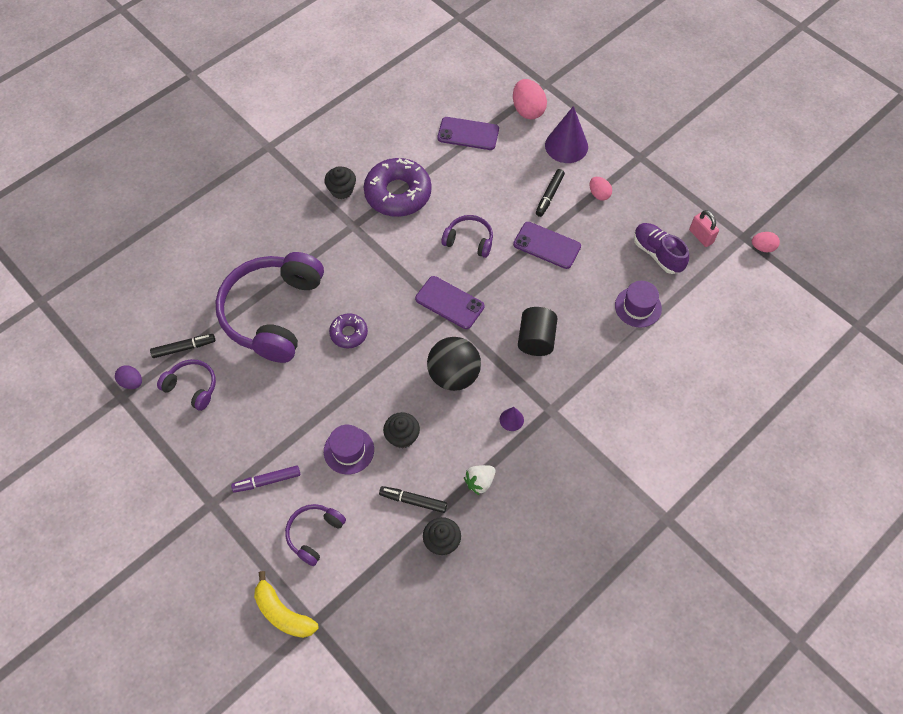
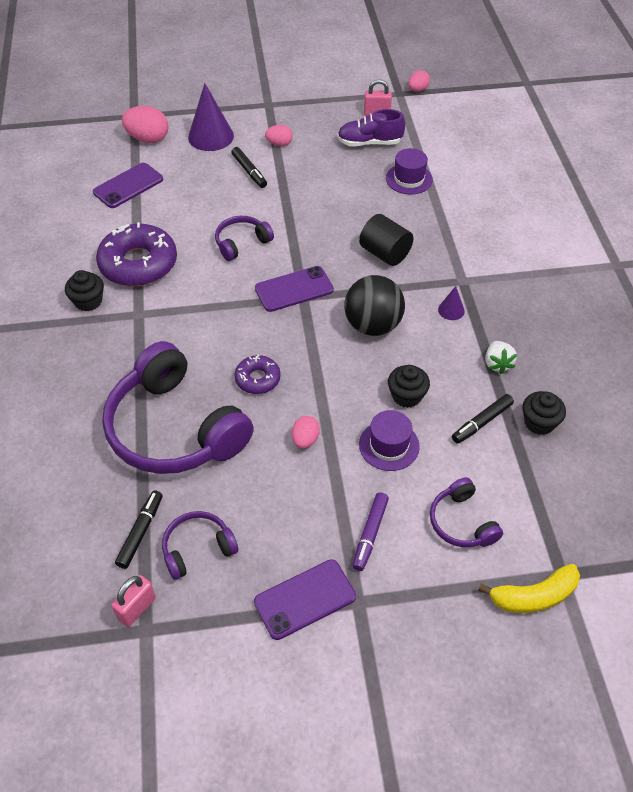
camera: 55 degrees left, 10 degrees down
(132, 382) = (137, 608): purple egg -> pink padlock
(317, 395) = (305, 440): none -> pink egg
(547, 245) = (297, 199): purple phone -> purple phone (305, 599)

